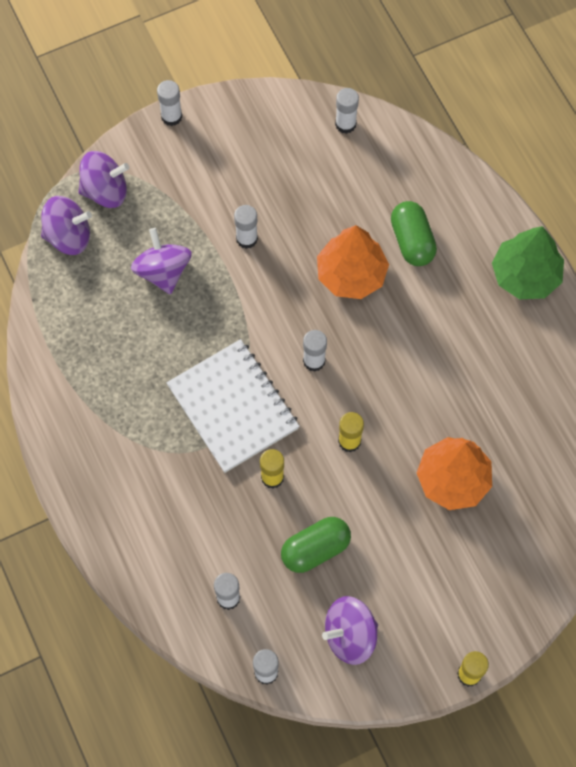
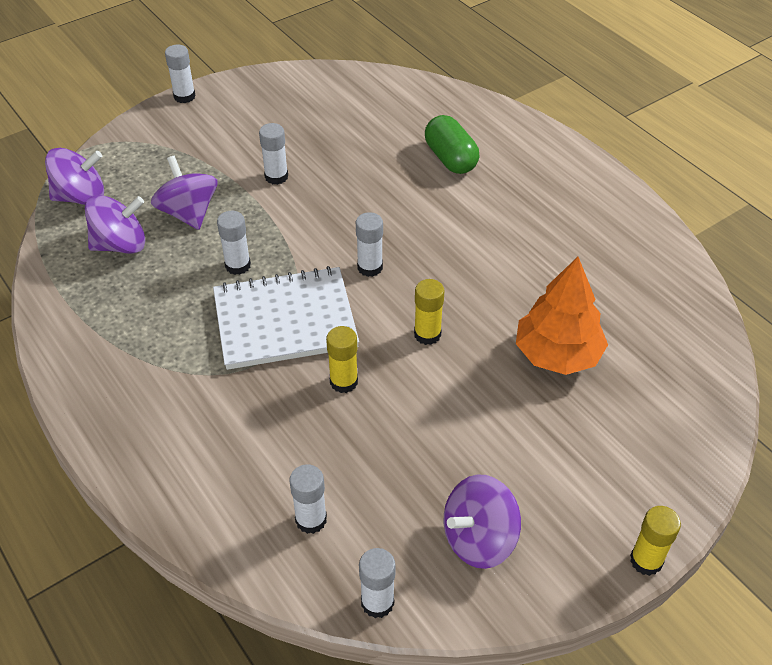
camera: 10 degrees left, 20 degrees down
(105, 191) = (120, 157): purple spinning top -> purple spinning top (121, 245)
(233, 407) = (285, 320): white notebook -> white notebook turned 60 degrees counterclockwise
(315, 549) = (412, 448): green capsule -> none
(345, 124) = (361, 83): white glue stick -> white glue stick (238, 265)
(351, 274) = (394, 191): orange tree -> none
(525, 275) = (575, 171): green tree -> none

